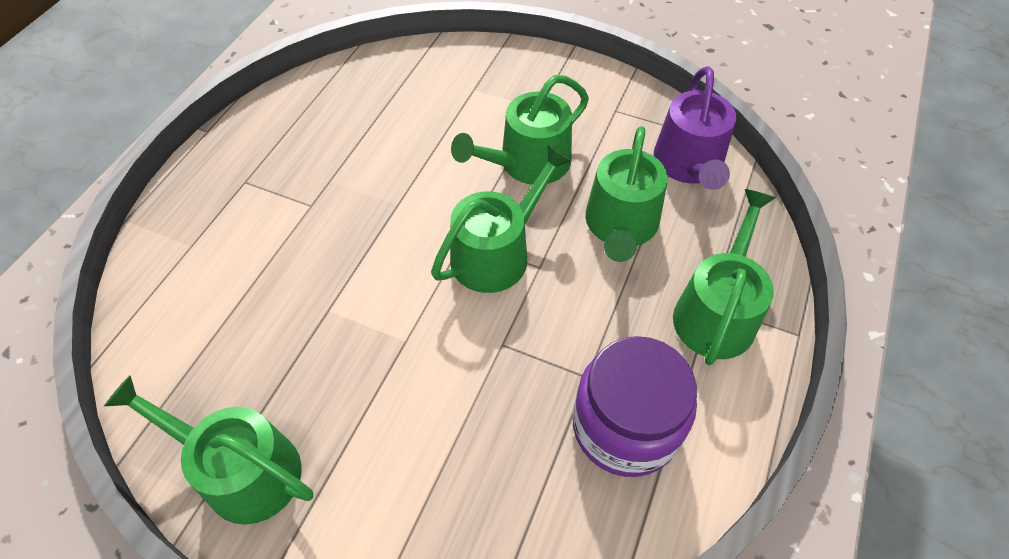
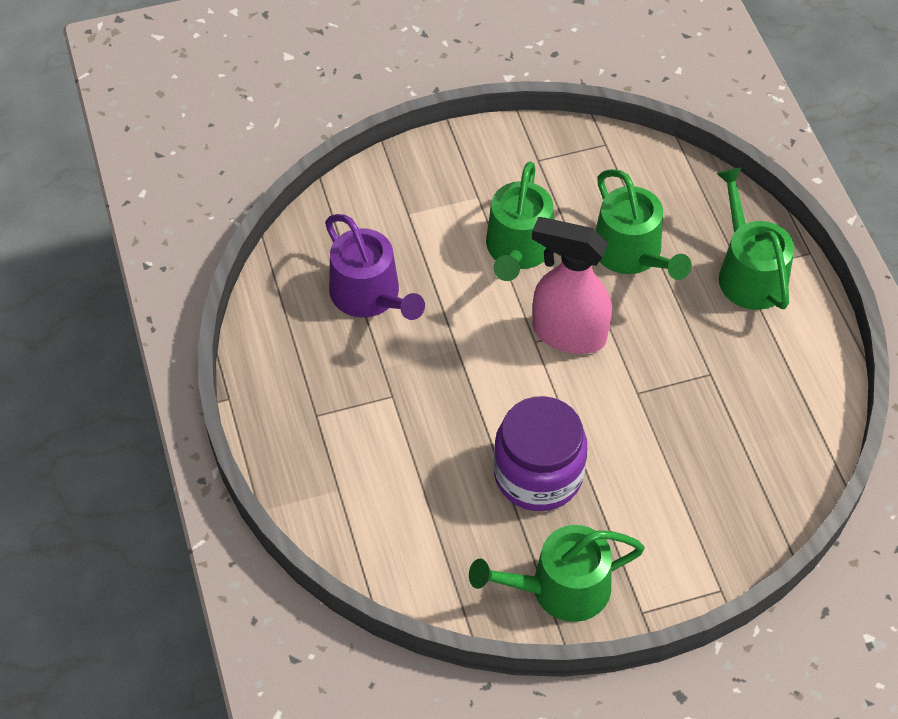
camera: 40 degrees left, 0 degrees up
(496, 253) = (568, 334): green watering can -> pink spray bottle
(625, 426) = (761, 387): purple jar -> purple jar (538, 474)
(689, 164) = (634, 172): purple watering can -> purple watering can (370, 295)

